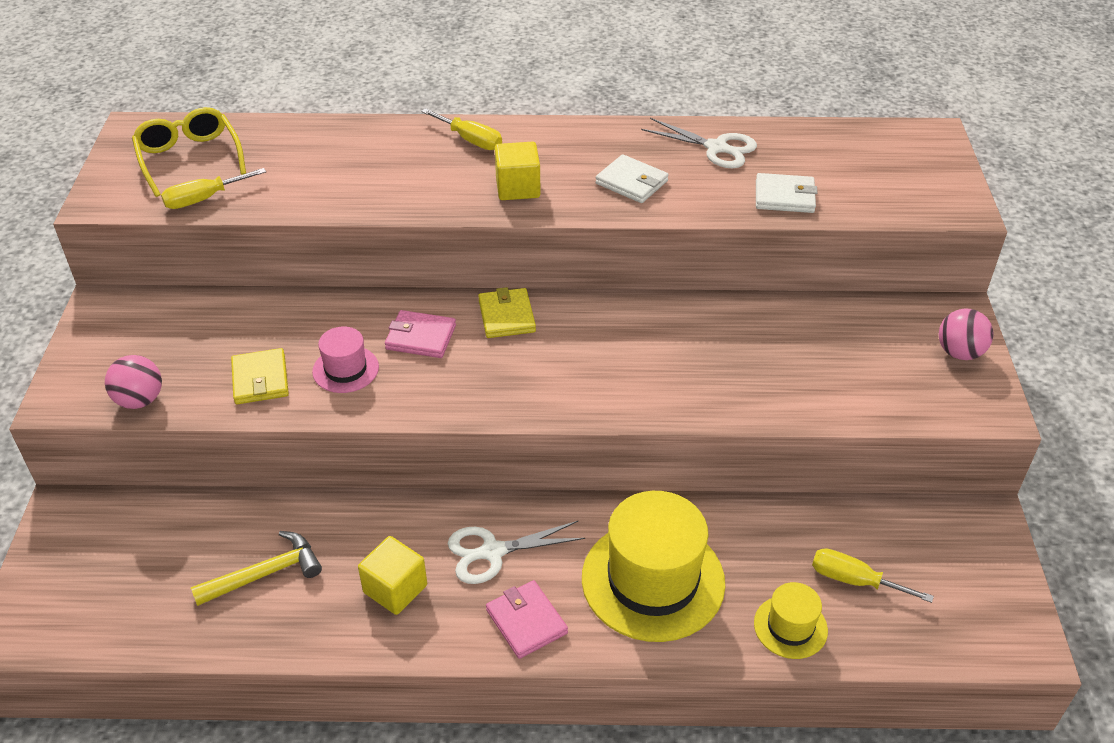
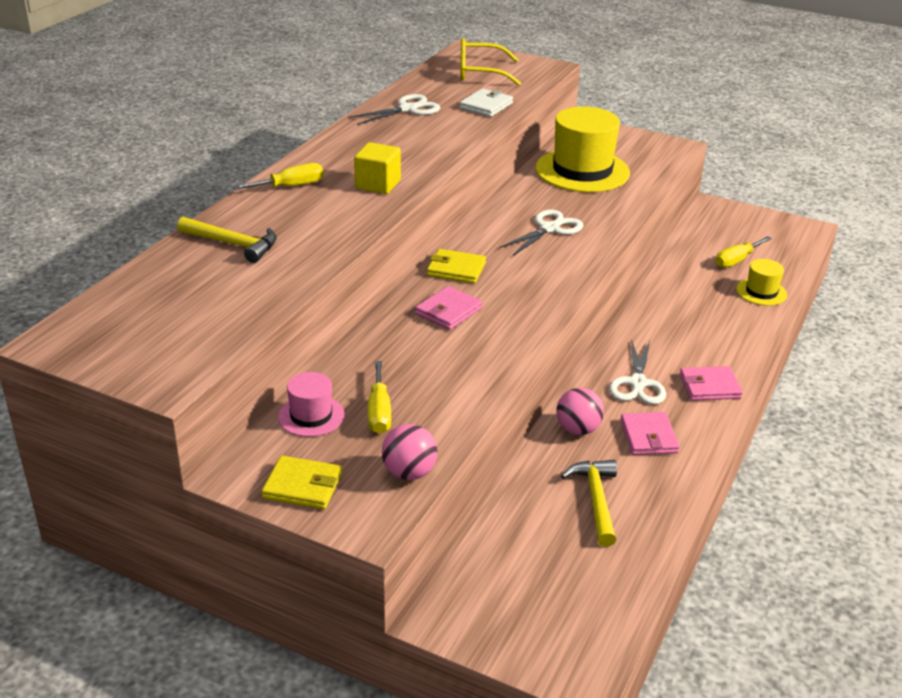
camera: 65 degrees left, 10 degrees down
(189, 158) = (151, 319): yellow glasses -> yellow glasses (480, 73)
(204, 199) = (232, 323): yellow screwdriver -> yellow screwdriver (379, 412)
(260, 379) = (436, 399): yellow wallet -> yellow wallet (302, 486)
(337, 151) = (233, 244): none -> yellow hammer
(345, 369) = (458, 354): pink hat -> pink hat (311, 416)
(395, 589) = (648, 437): yellow cube -> pink wallet
(631, 182) = (417, 145): white wallet -> none
(651, 358) = (549, 229): none -> white scissors
(653, 580) = (699, 327): yellow hat -> yellow hat (582, 171)
(959, 352) = (622, 138): pink ball -> pink ball (578, 429)

